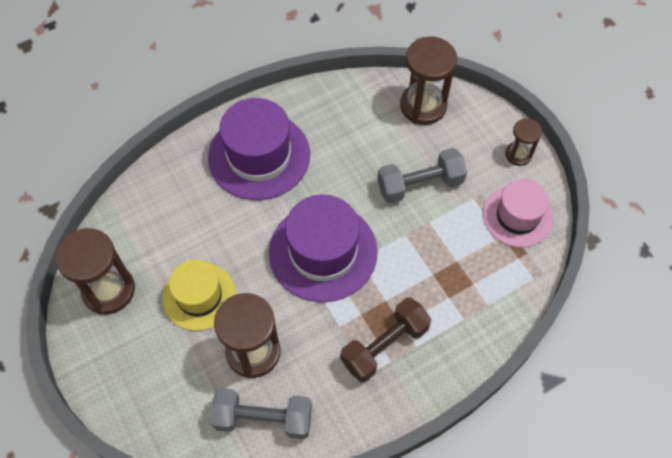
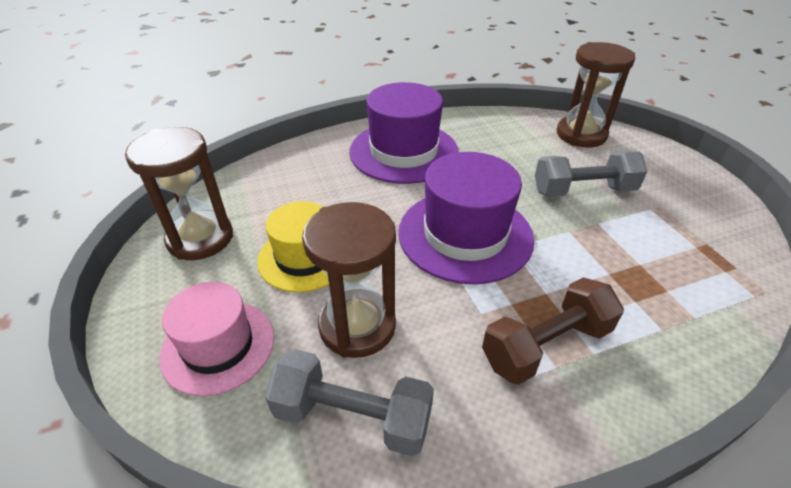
camera: 10 degrees right, 20 degrees down
(517, 216) = (712, 230): pink hat -> pink hat (218, 346)
(518, 154) = (697, 179): brown hourglass -> none

